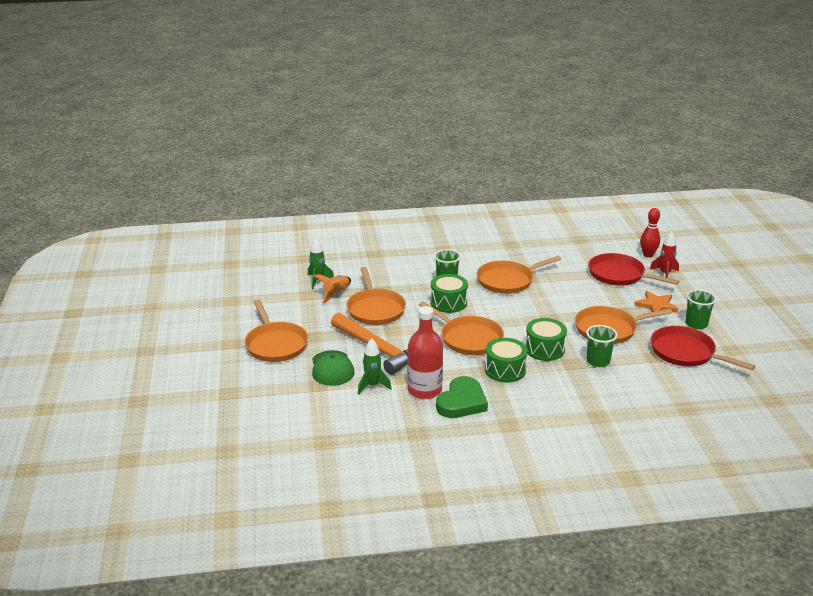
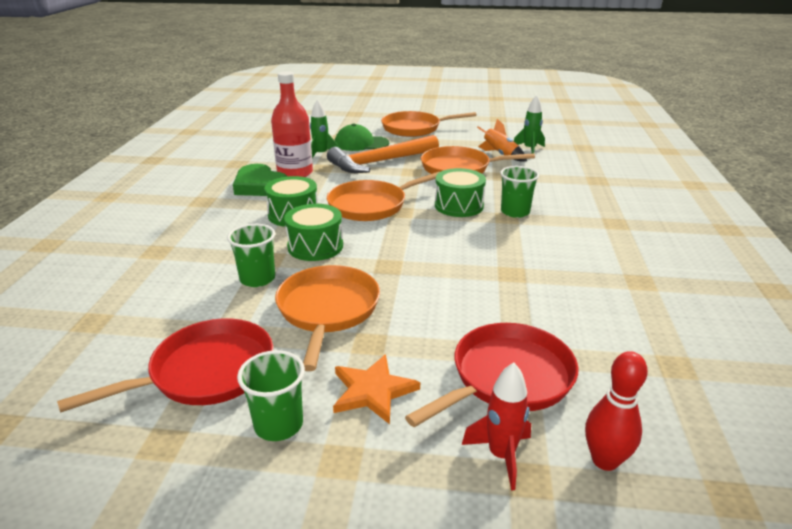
camera: 105 degrees right, 0 degrees up
(507, 281) = (508, 254): orange pan -> none

